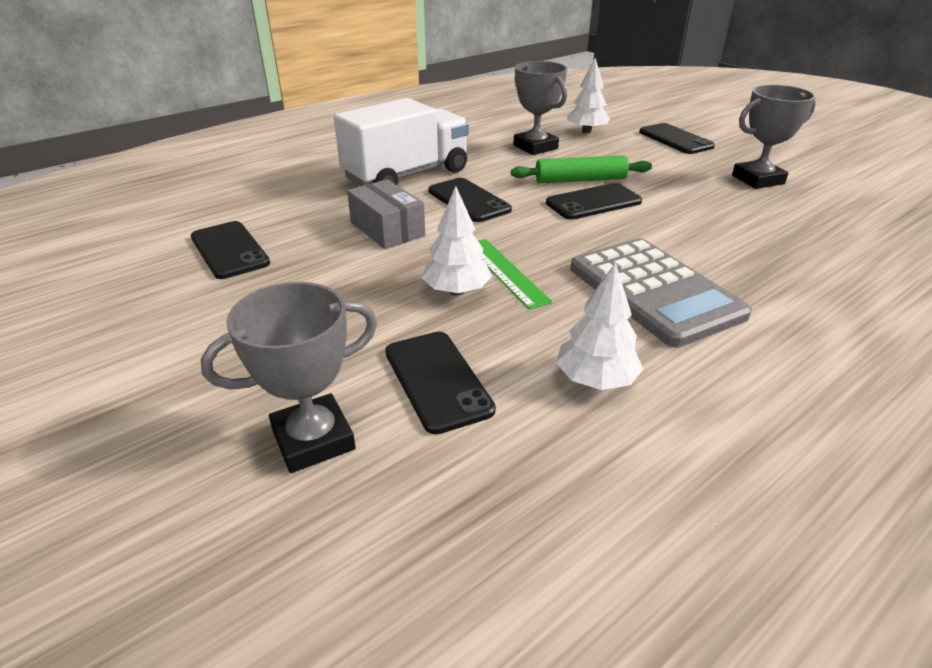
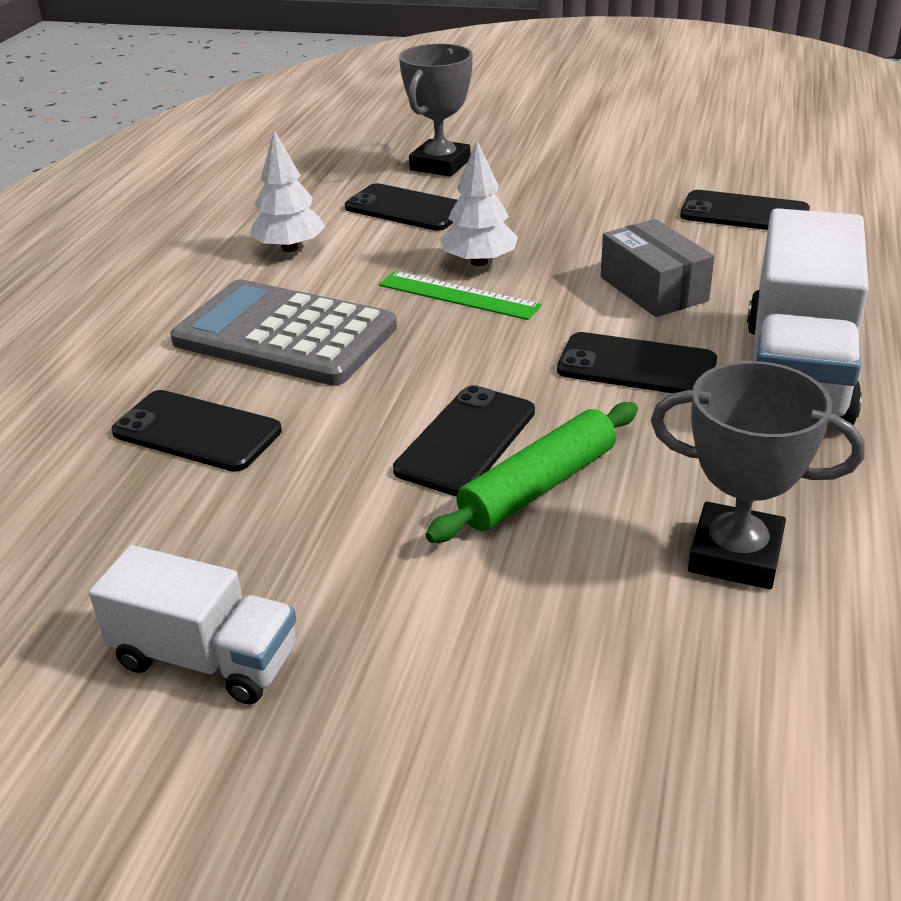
camera: 145 degrees right, 0 degrees up
(387, 229) = (653, 289): grey box -> grey box turned 45 degrees clockwise
(586, 131) = (722, 696): white tree -> none
(675, 139) = (478, 781): black phone -> black phone (197, 431)
(757, 180) = (206, 658): grey trophy -> white truck

